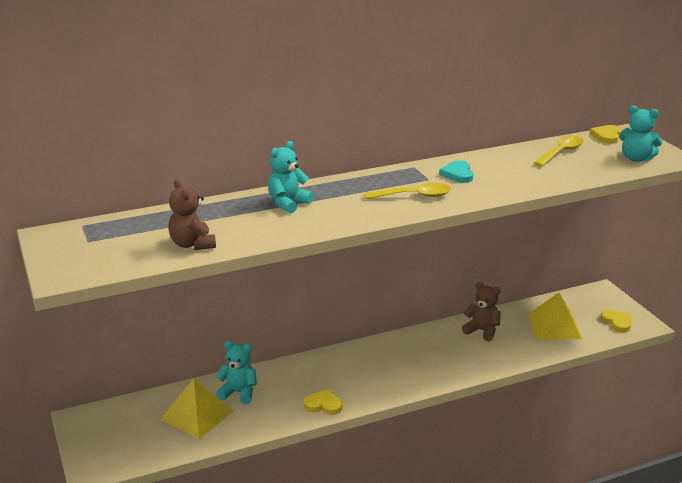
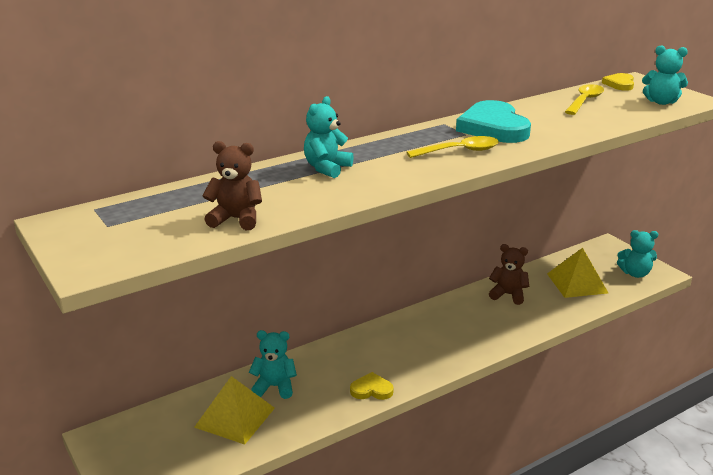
camera: 10 degrees left, 0 degrees up
(192, 244) = (236, 219): brown teddy bear -> brown teddy bear turned 135 degrees clockwise
(457, 174) = (493, 127): turquoise heart -> turquoise heart, size x1.96
(617, 322) = (635, 273): yellow heart -> turquoise teddy bear

